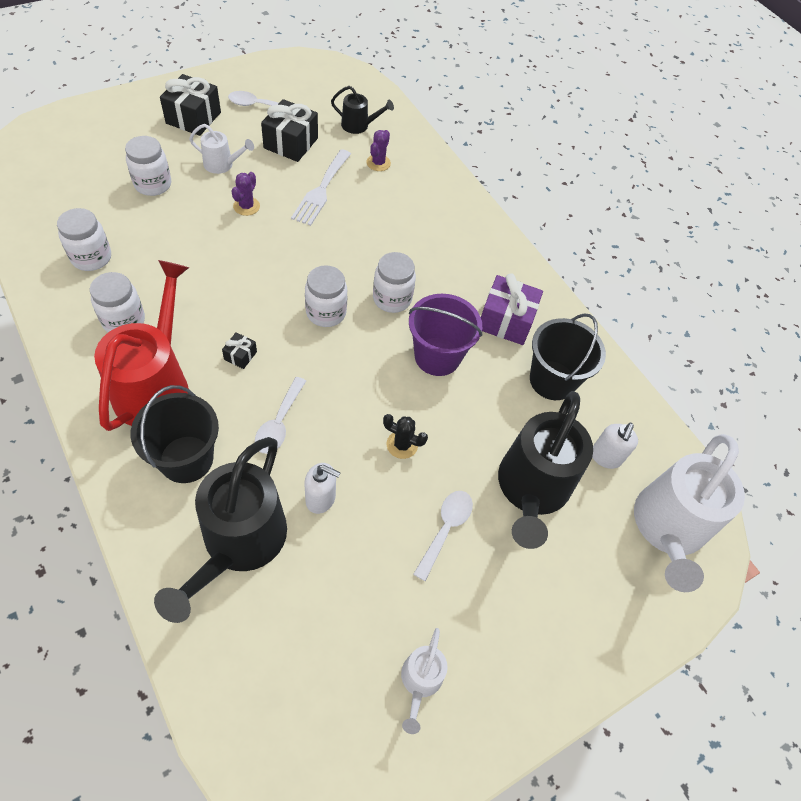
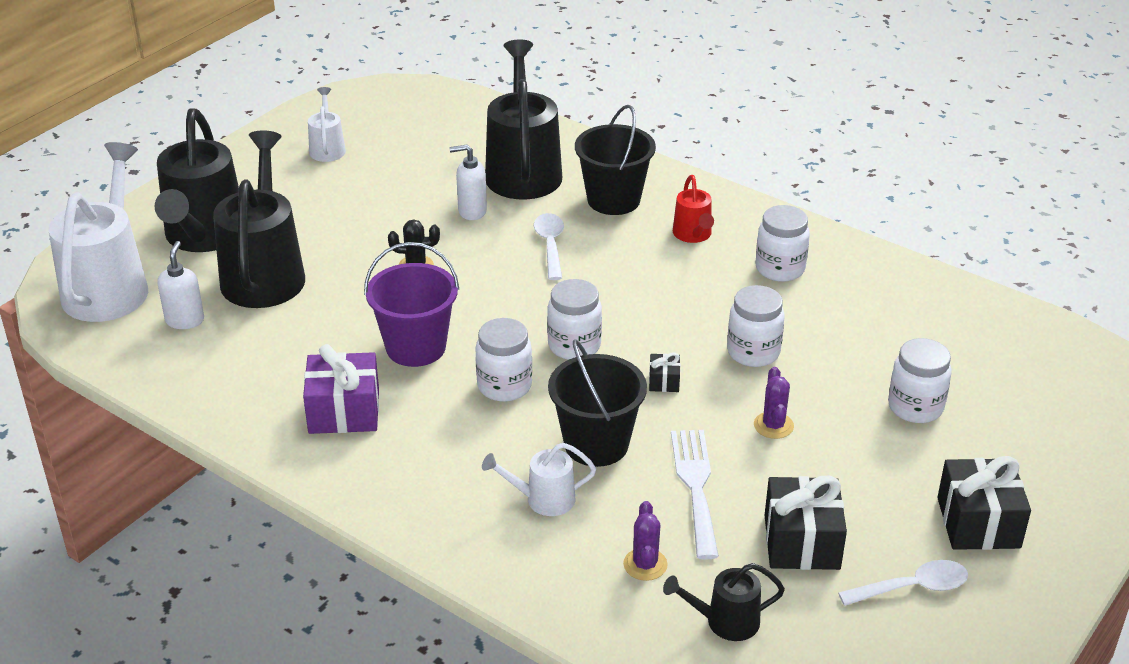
camera: 165 degrees right, 20 degrees down
(91, 257) = (881, 308): white jar -> white jar (753, 352)
(156, 384) = (693, 235): red watering can -> red watering can, size x0.48
(222, 165) = (861, 468): white watering can -> white watering can (543, 499)
(240, 355) = (634, 280): black gift -> black gift (664, 381)
(445, 529) = (343, 225): white spoon -> none
(552, 380) = (264, 369): black bucket -> black bucket (596, 444)
(578, 568) = (203, 237): none -> black watering can

